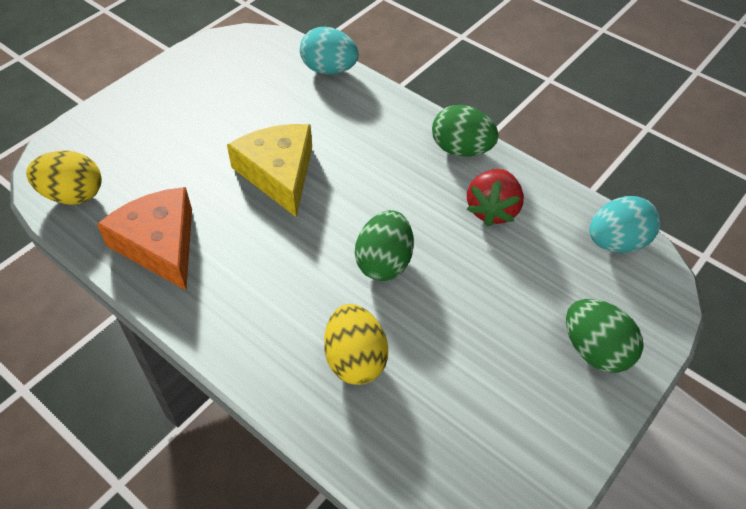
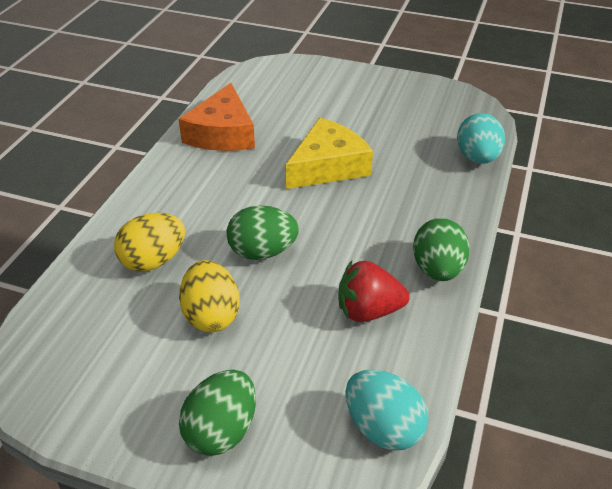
camera: 70 degrees right, 10 degrees down
(73, 195) = (247, 84): yellow egg -> yellow egg (211, 315)
(159, 244) = (222, 133): orange cheese -> orange cheese turned 150 degrees clockwise

